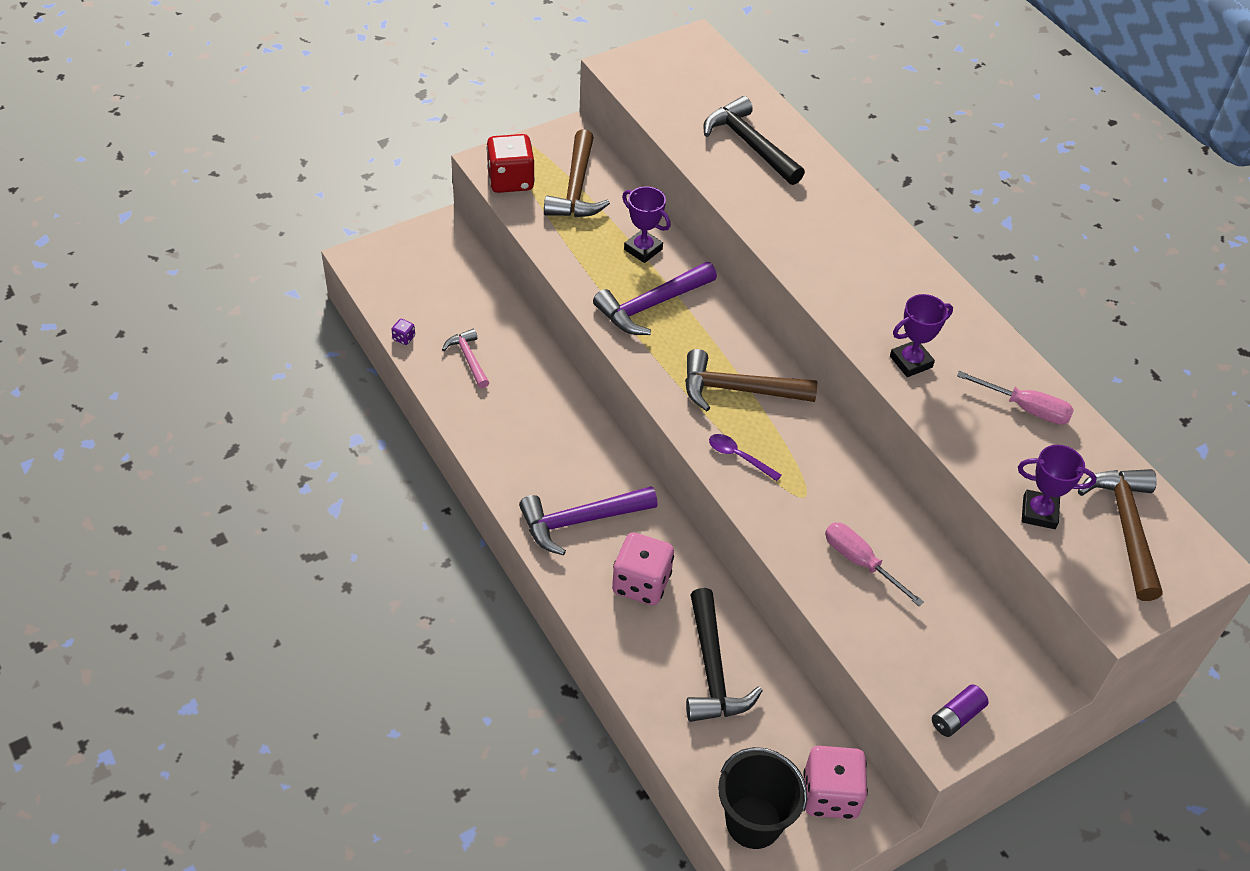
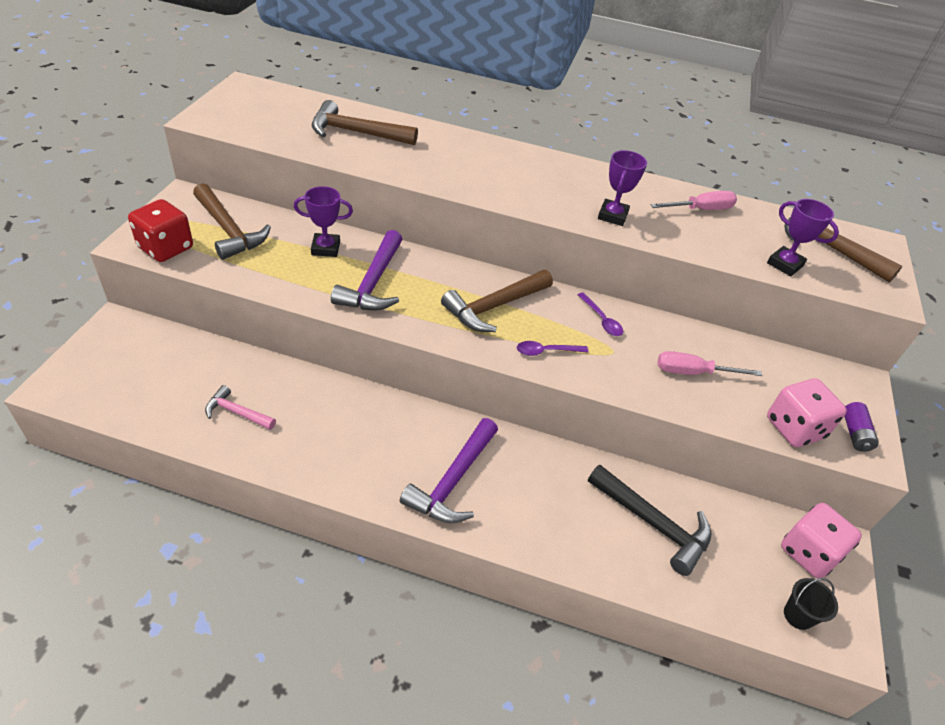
camera: 45 degrees left, 5 degrees down
(404, 338) = (160, 429): purple dice -> none
(641, 583) = (543, 496): pink dice -> pink dice (794, 428)
(750, 144) = (357, 133): black hammer -> brown hammer
(753, 822) = (798, 615): black bucket -> black bucket, size x0.55
(830, 462) = (601, 320): none -> purple spoon
(1039, 512) = (785, 264): purple trophy -> purple trophy turned 75 degrees clockwise

